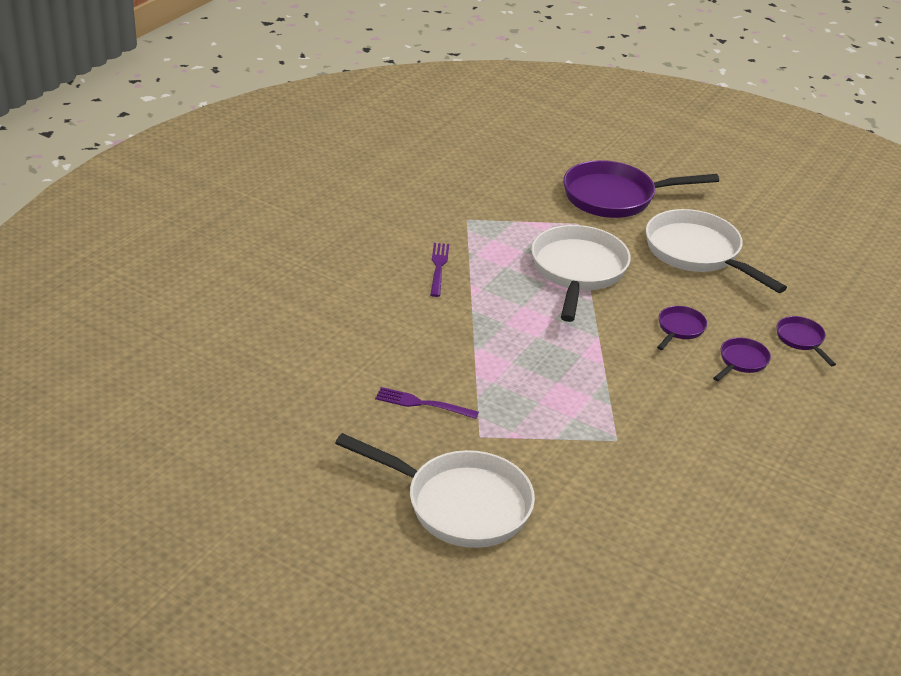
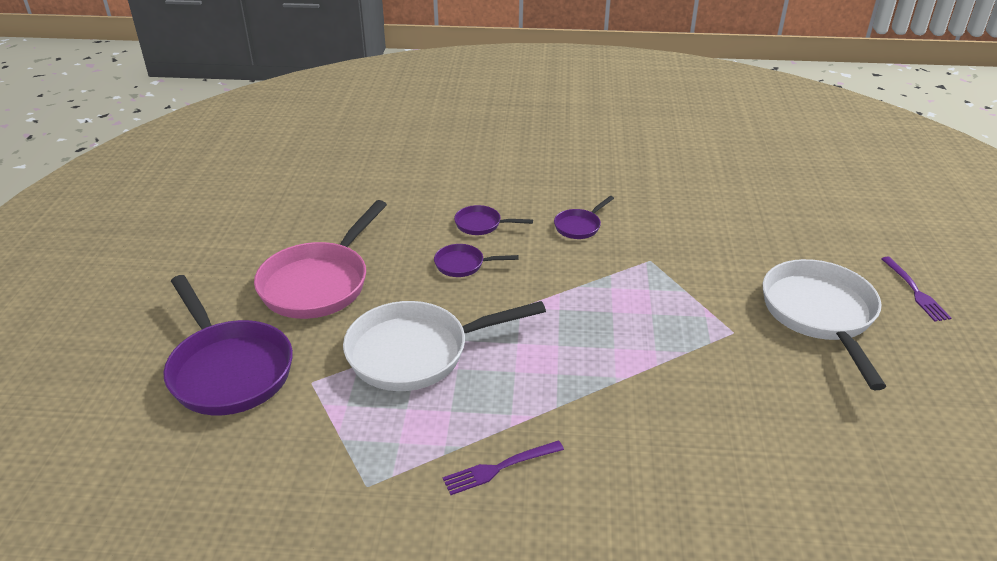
camera: 115 degrees left, 0 degrees up
(422, 404) = (737, 384): purple fork -> purple fork (915, 291)
(697, 253) = (318, 283): white pan -> pink pan
(801, 340) = (422, 203): purple pan -> purple pan (579, 226)

